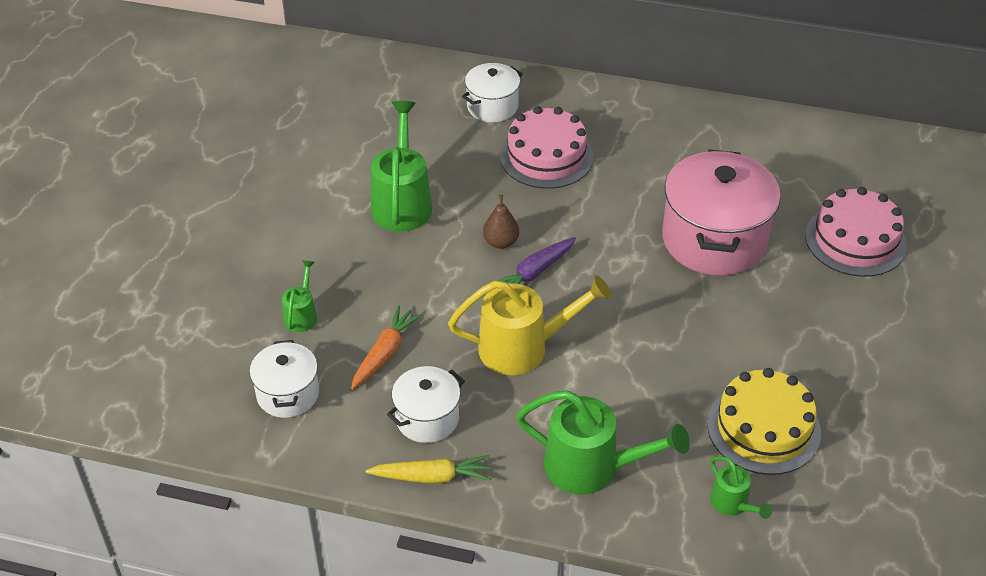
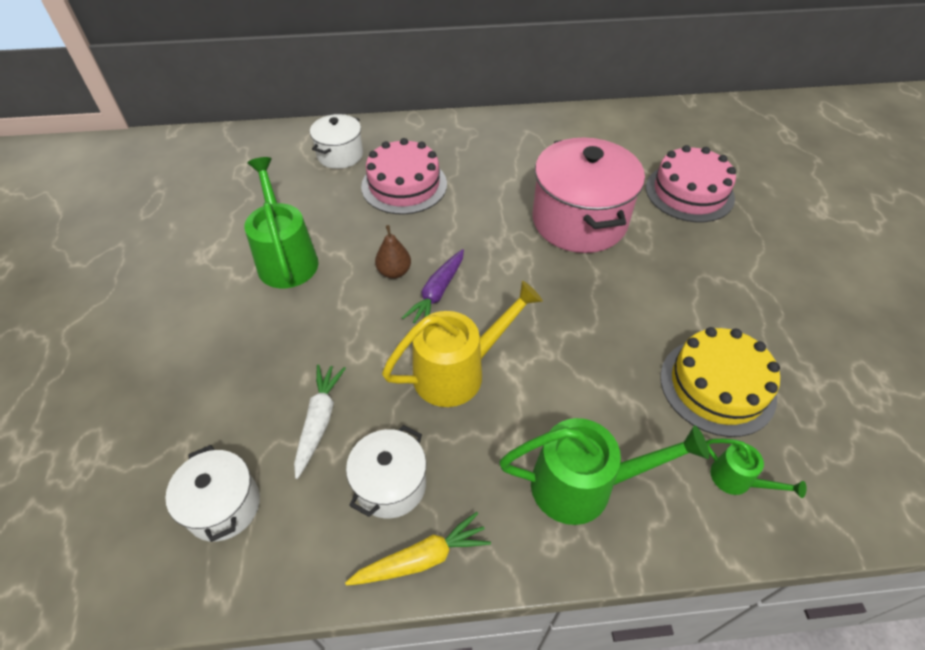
camera: 20 degrees left, 5 degrees up
(302, 314) = (215, 403): green watering can -> none
(385, 353) = (319, 421): orange carrot -> white carrot

